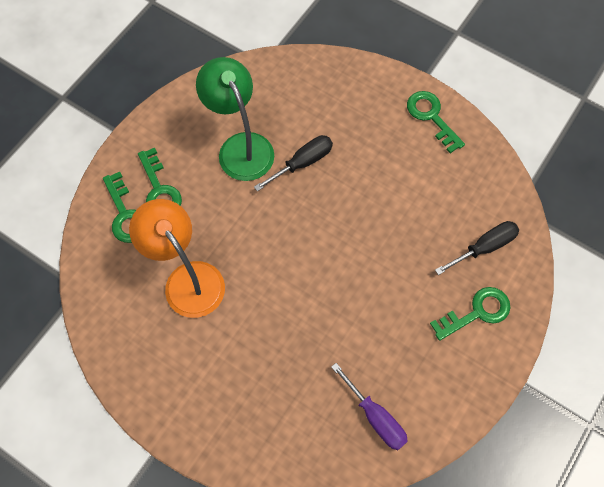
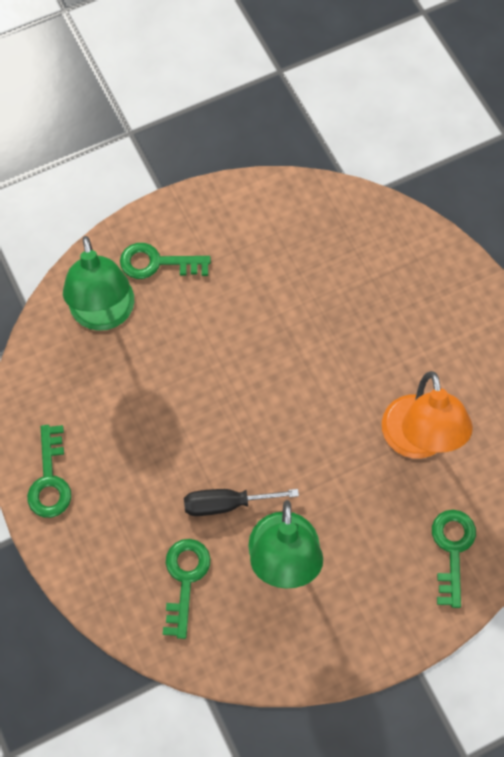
camera: 150 degrees left, 0 degrees up
(159, 189) = (401, 559): green key -> green key (185, 580)
(375, 417) = (309, 228): purple screwdriver -> none
(484, 247) = (104, 315): black screwdriver -> green lamp

